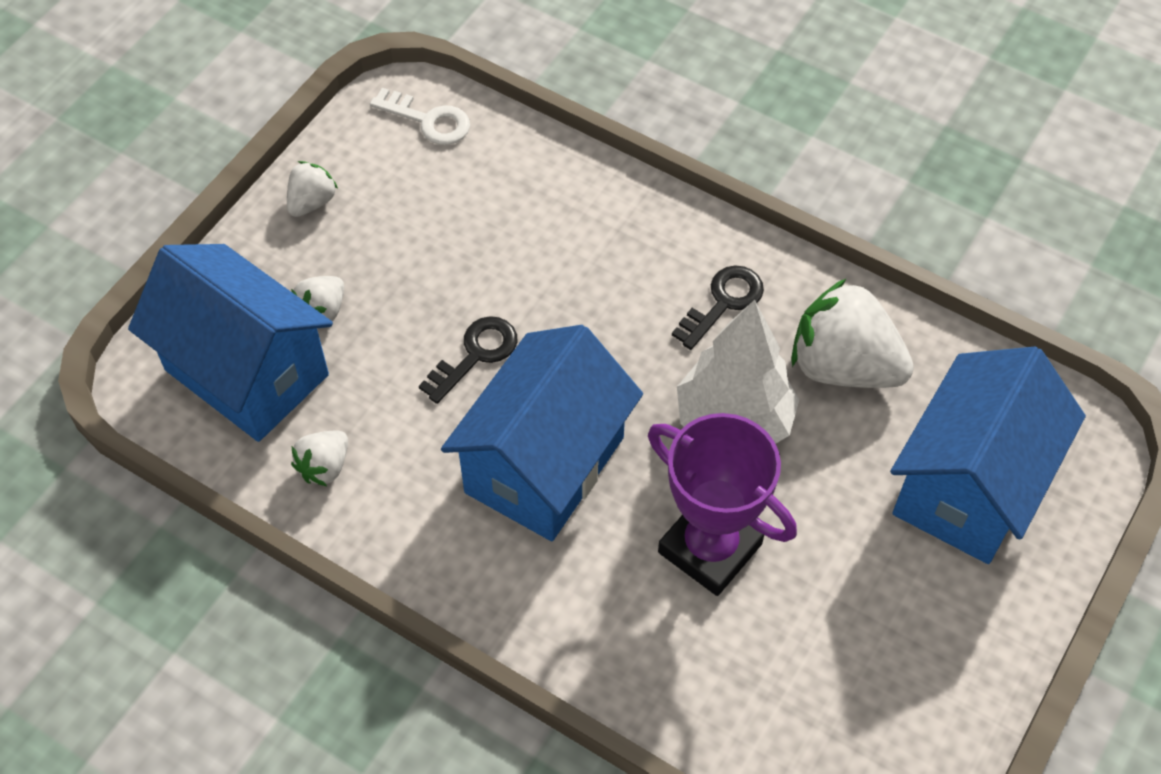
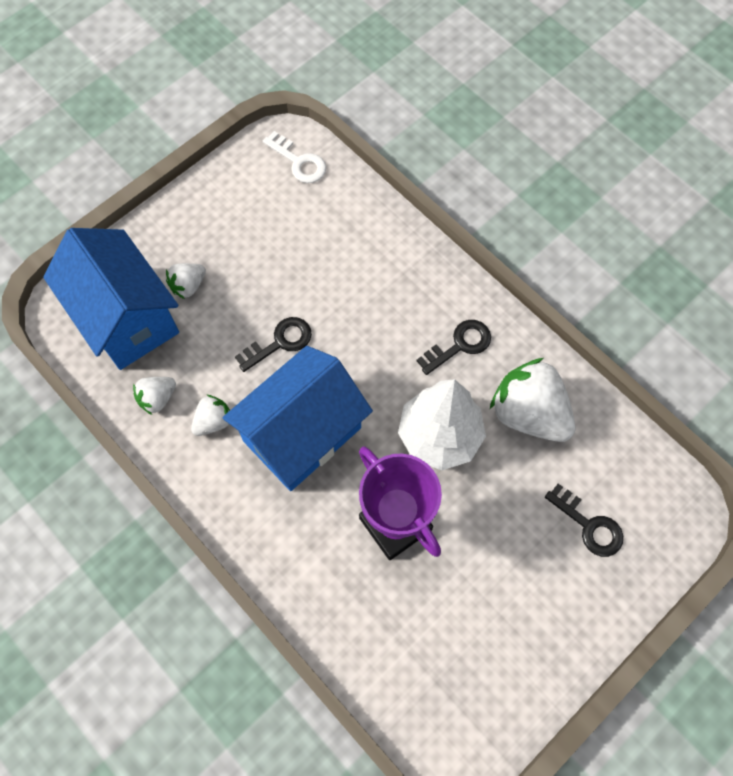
camera: 15 degrees right, 10 degrees up
(312, 202) = (204, 204): white strawberry -> white strawberry (213, 421)
(968, 486) = (589, 525): blue house -> black key

